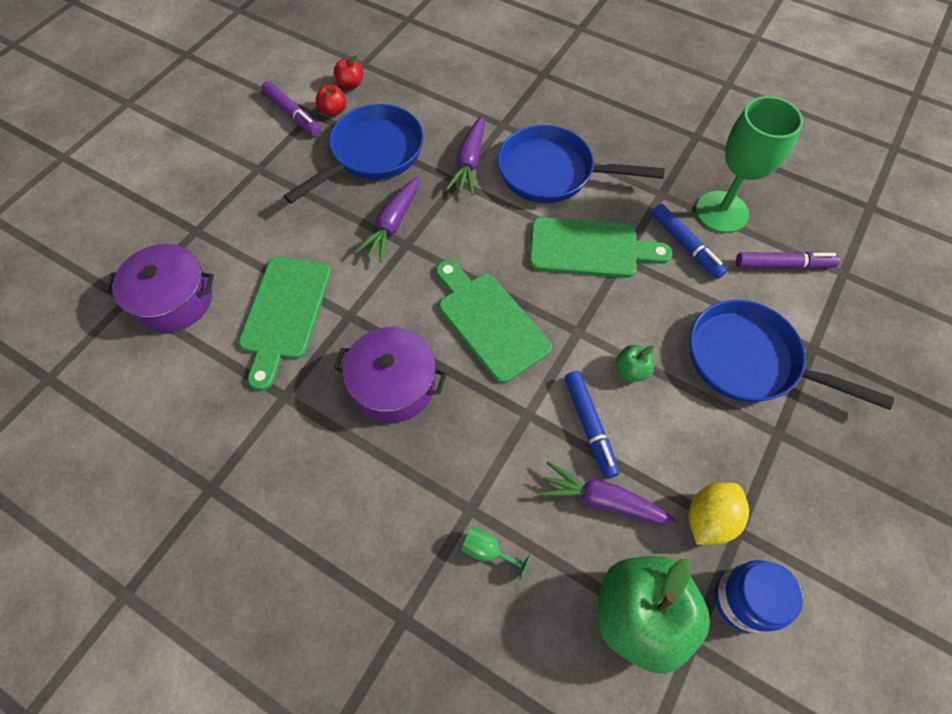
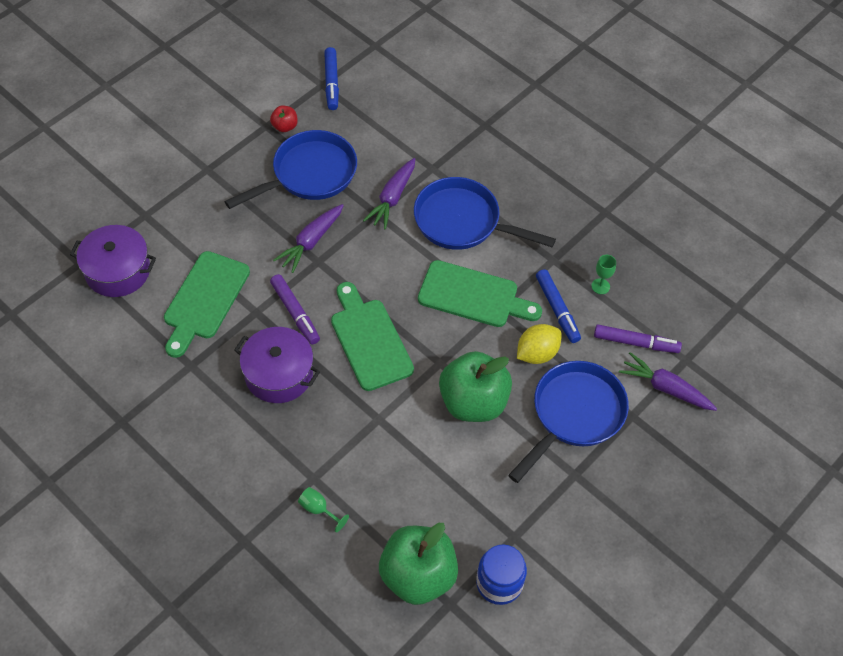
camera: 10 degrees right, 5 degrees down
(292, 114) = (248, 123): purple marker -> purple marker (295, 313)
(351, 84) = (306, 103): red apple -> none
(589, 426) = (425, 437): blue marker -> blue marker (331, 83)
(603, 500) = (417, 493): purple carrot -> purple carrot (665, 388)
(631, 370) = (473, 402): green apple -> green apple, size x2.29
(709, 518) = (494, 523): yellow lemon -> yellow lemon (537, 353)
(721, 212) = (600, 286): green goblet -> green goblet, size x0.40
(749, 360) = (574, 414): blue pan -> blue pan turned 90 degrees clockwise

